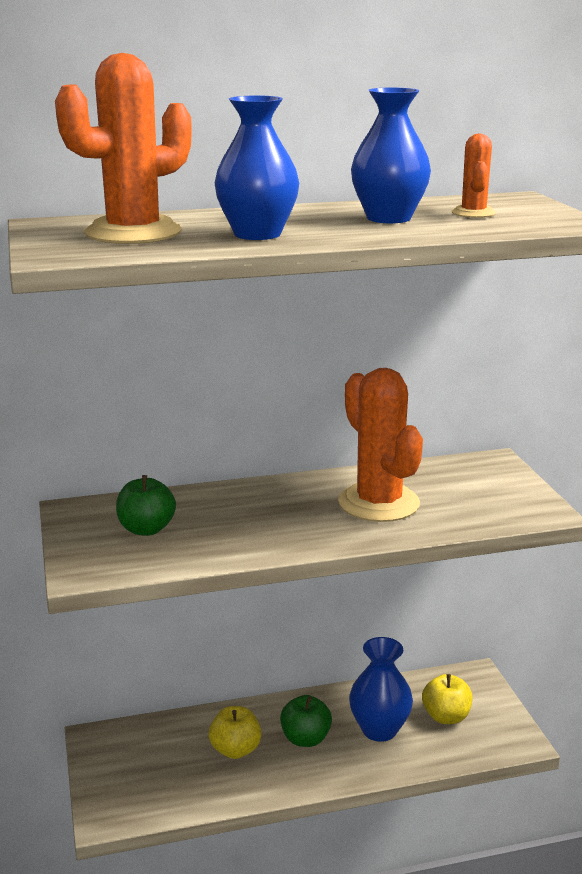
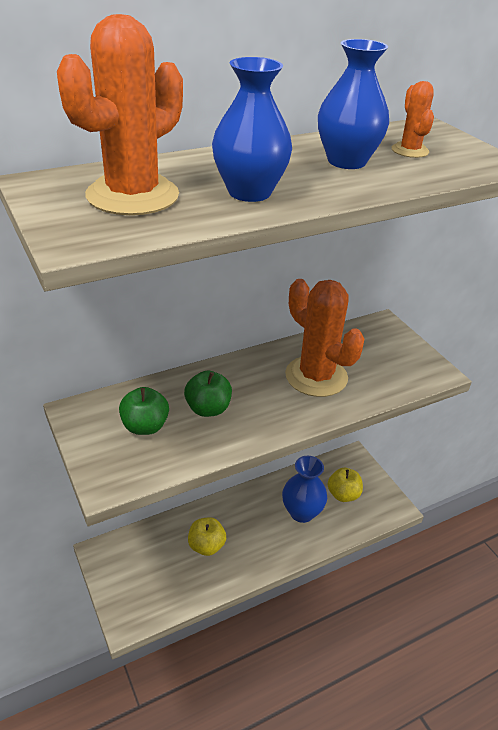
camera: 15 degrees left, 15 degrees up
(305, 739) = (253, 528): green apple -> green apple (208, 409)

